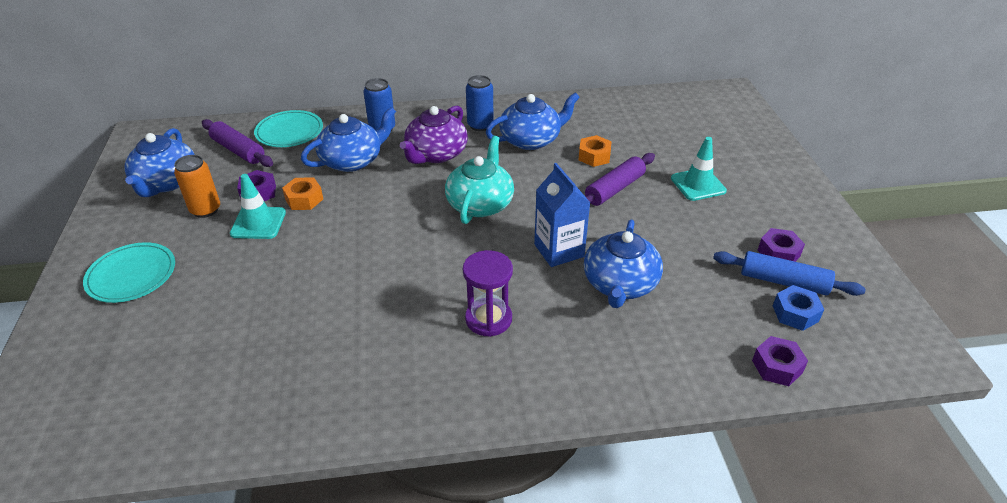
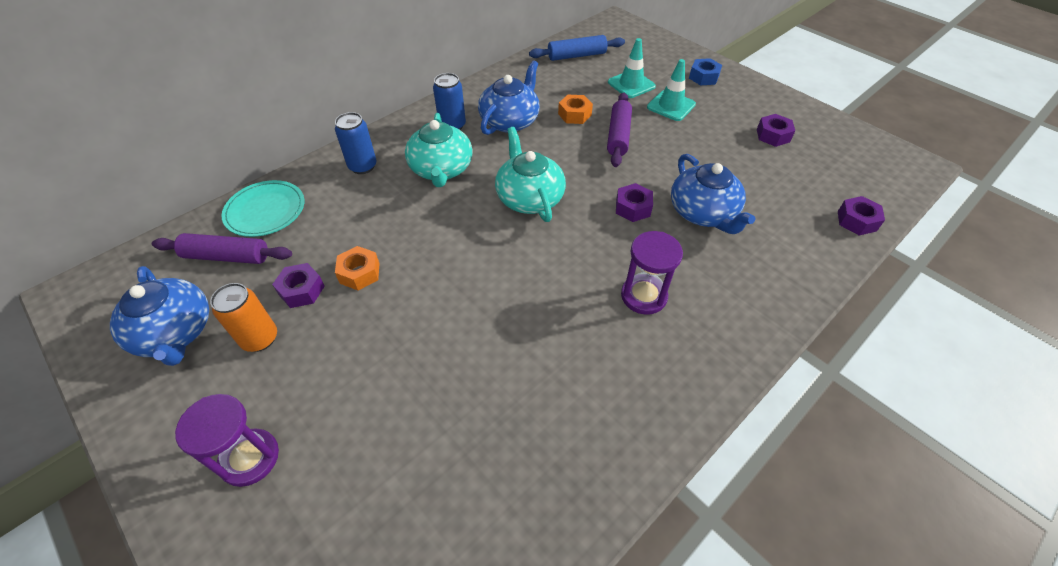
camera: 35 degrees left, 10 degrees up
(131, 275) = (250, 458): turquoise plate -> purple hourglass
(258, 223) = (337, 322): turquoise traffic cone -> turquoise traffic cone (631, 84)
(353, 160) = (367, 211): blue teapot -> none
(436, 154) = (441, 169): purple teapot -> turquoise teapot
(559, 250) = (633, 208): blue carton -> purple nut
(783, 282) = (797, 156): blue rolling pin -> blue rolling pin (576, 56)
(795, 313) = (827, 175): blue nut -> blue nut (703, 77)

